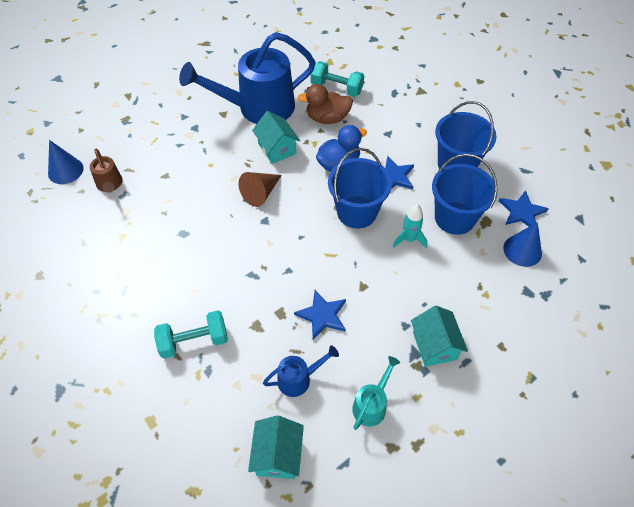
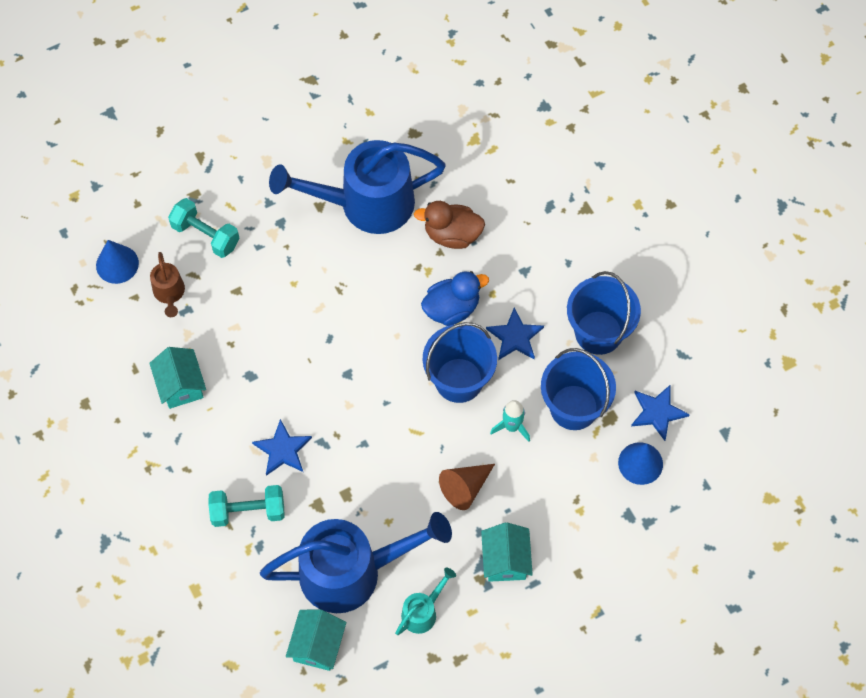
camera: 10 degrees right, 10 degrees up
(261, 193) = (349, 335): brown cone -> brown cone (465, 488)
(277, 149) = (379, 272): turquoise house -> turquoise house (181, 385)
(299, 379) = (353, 572): blue watering can -> blue watering can, size x2.28
(322, 315) = (391, 505): blue star -> blue star (283, 449)
(336, 88) = (474, 187): turquoise dumbbell -> turquoise dumbbell (206, 235)

